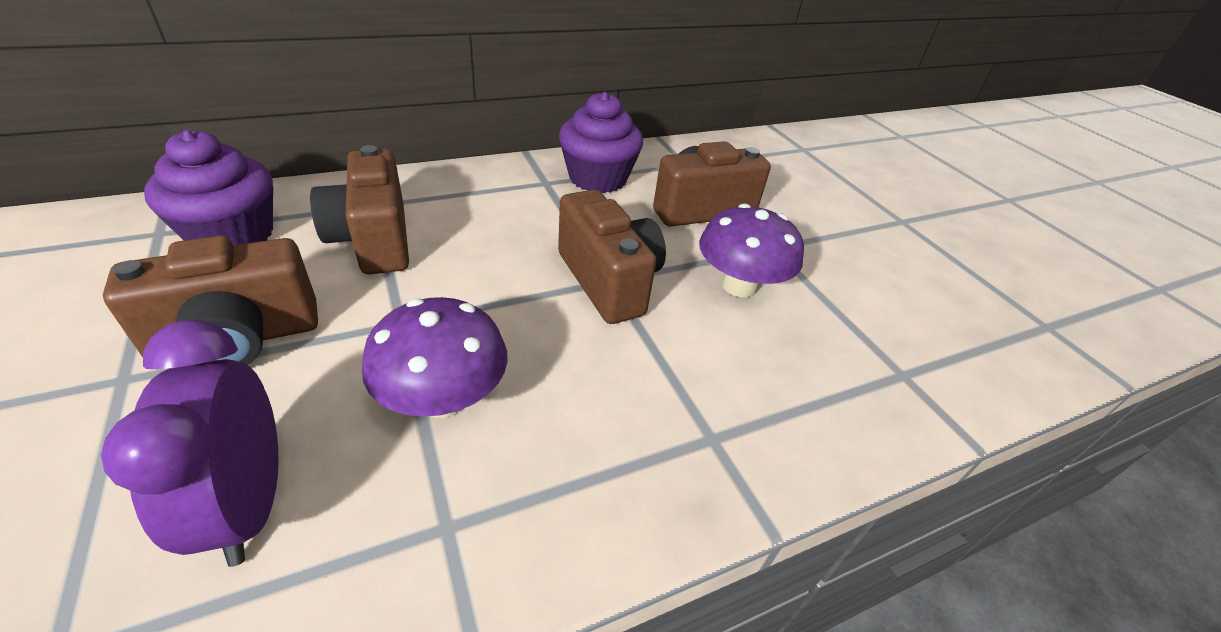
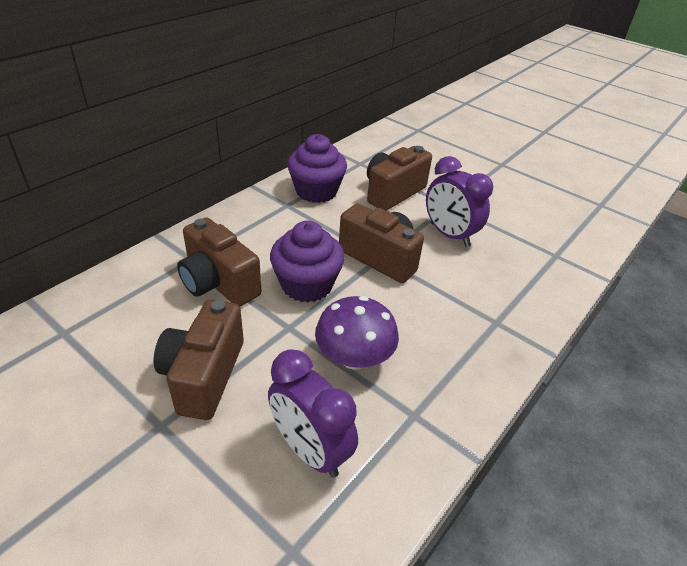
camera: 25 degrees left, 0 degrees up
(232, 235) = (119, 315): purple cupcake -> purple cupcake (306, 285)
(238, 339) = (204, 375): brown camera -> brown camera turned 150 degrees clockwise
(739, 285) = (449, 235): purple mushroom -> purple clock

